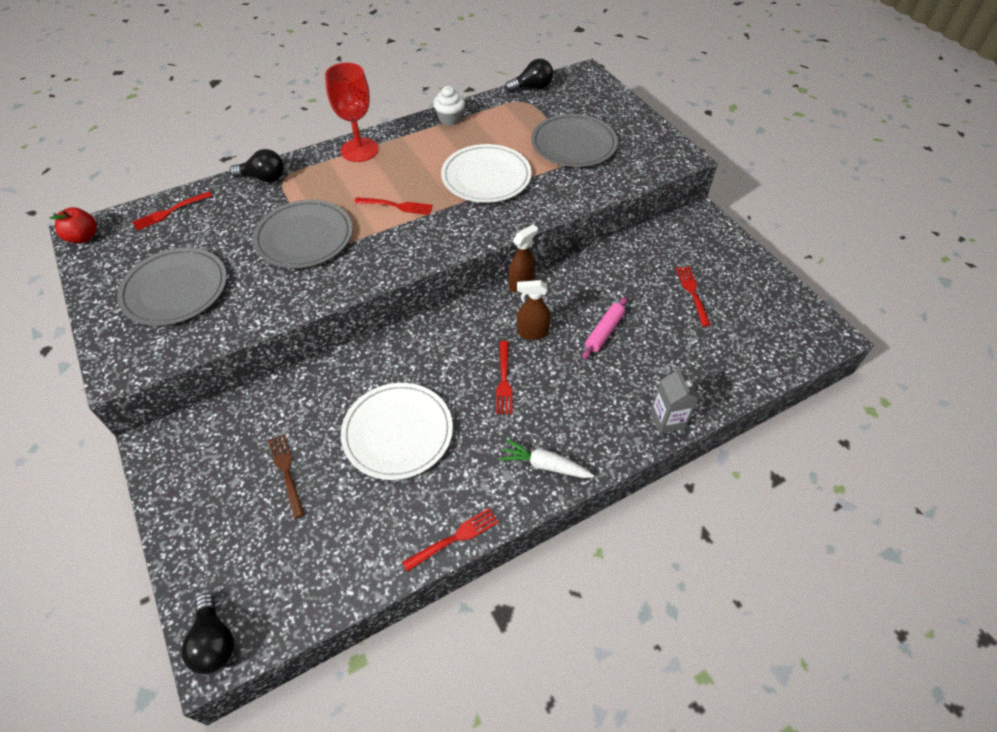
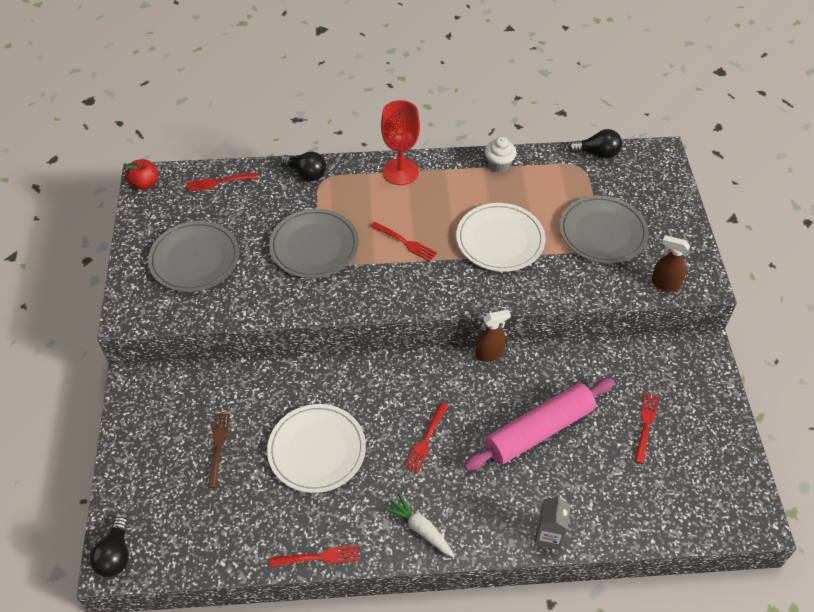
camera: 25 degrees right, 0 degrees up
(532, 332) = (474, 405): brown spray bottle -> brown spray bottle (664, 284)
(604, 332) = (539, 430): pink rolling pin -> pink rolling pin, size x2.05

